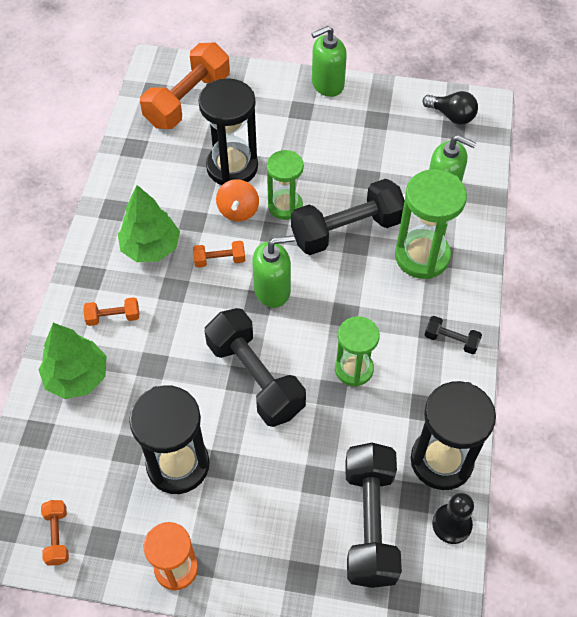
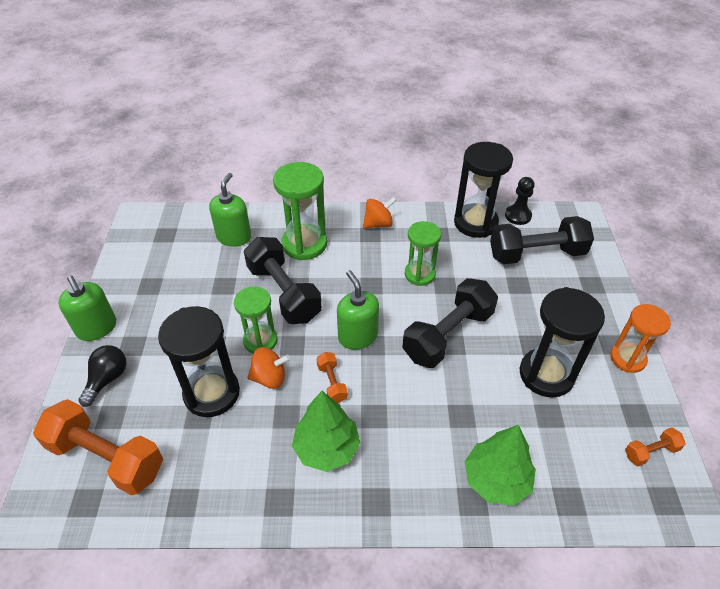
camera: 100 degrees left, 10 degrees down
(113, 317) = (419, 463): orange dumbbell -> none
(451, 116) = (148, 236): black light bulb -> black light bulb (107, 379)
(451, 340) = (378, 224): black dumbbell -> orange spinning top

